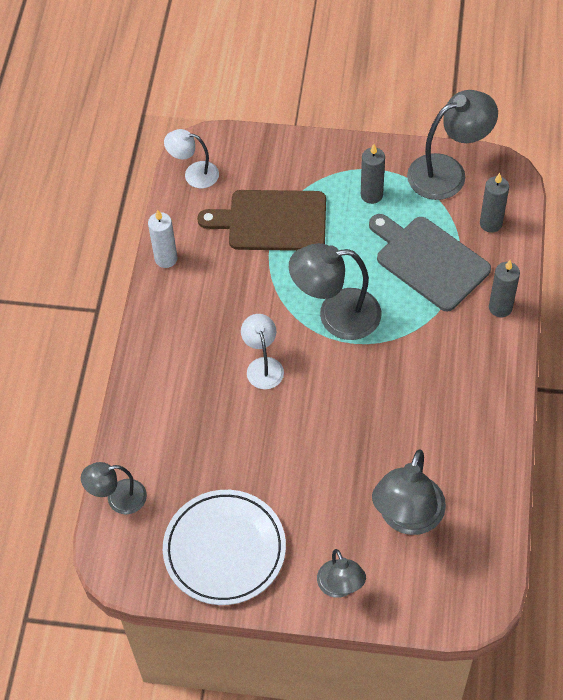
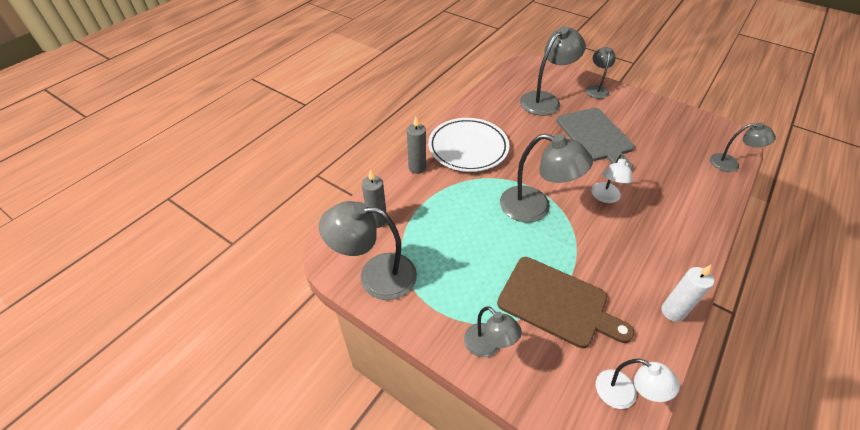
camera: 155 degrees left, 10 degrees down
(224, 549) = (660, 121): white plate -> white plate (468, 148)
(314, 161) = (488, 346): none -> grey lamp
(371, 195) = (454, 286): grey candle -> none
(429, 261) = (443, 215): grey cutting board -> grey cutting board (595, 136)

